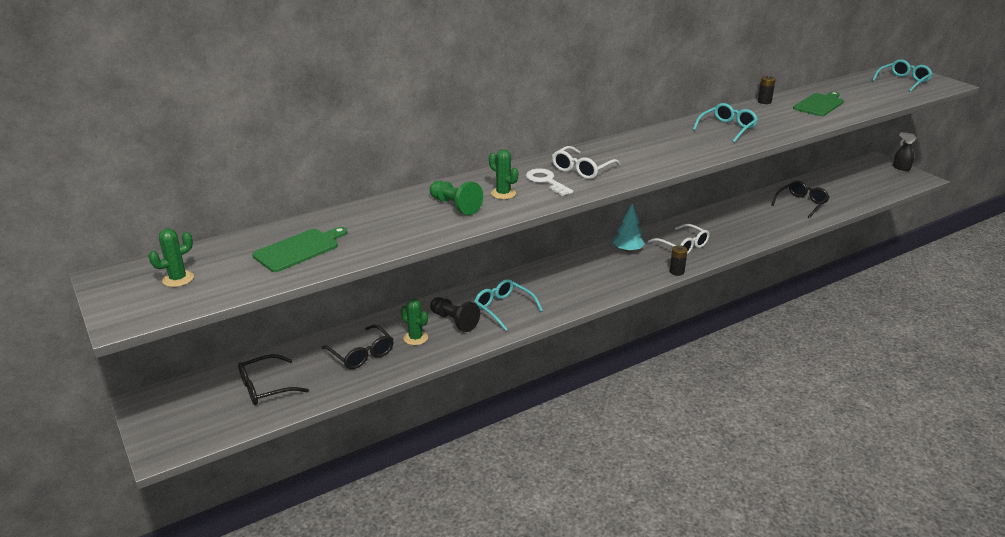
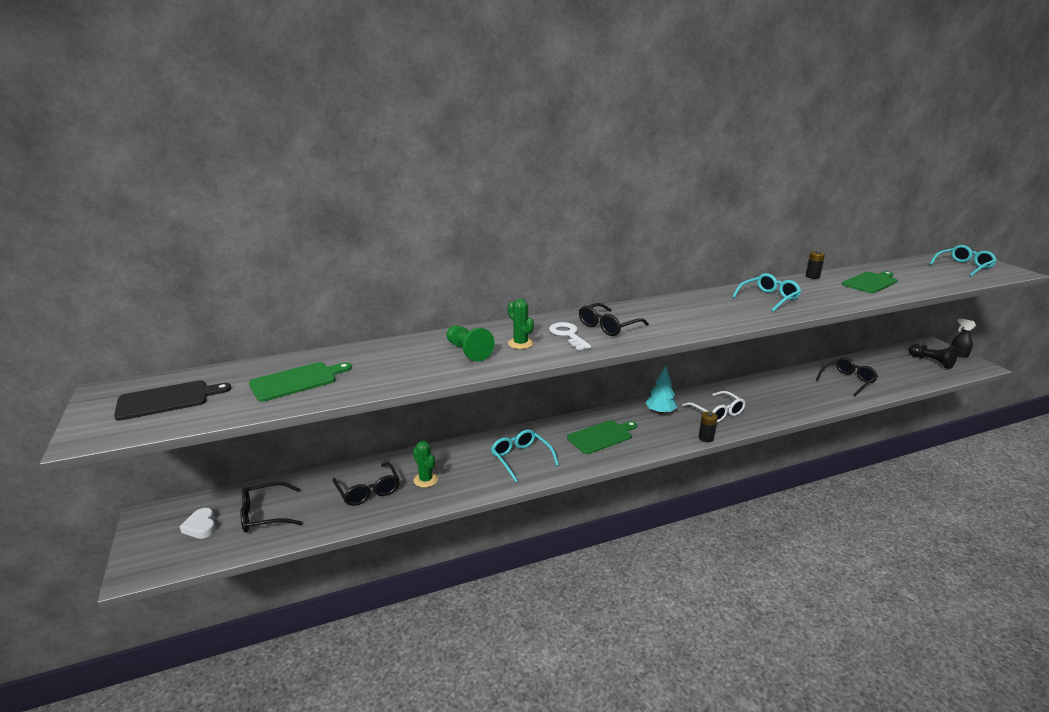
camera: 10 degrees right, 5 degrees down
(178, 279) = (167, 400): green cactus -> black cutting board
(205, 405) = (201, 527): none -> white heart
(454, 321) = (469, 466): black pawn -> black pawn (931, 362)
(576, 280) = (601, 436): none -> green cutting board
(582, 169) = (608, 326): white glasses -> black glasses

